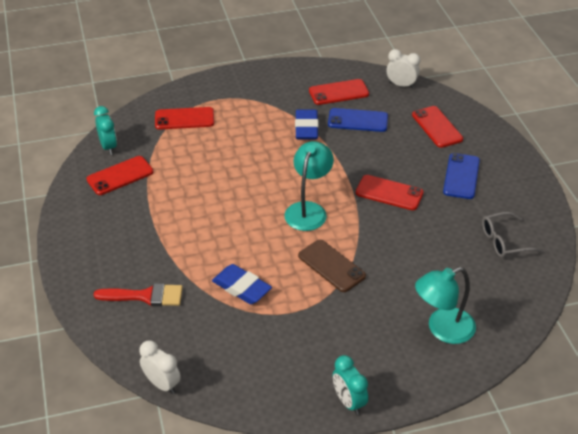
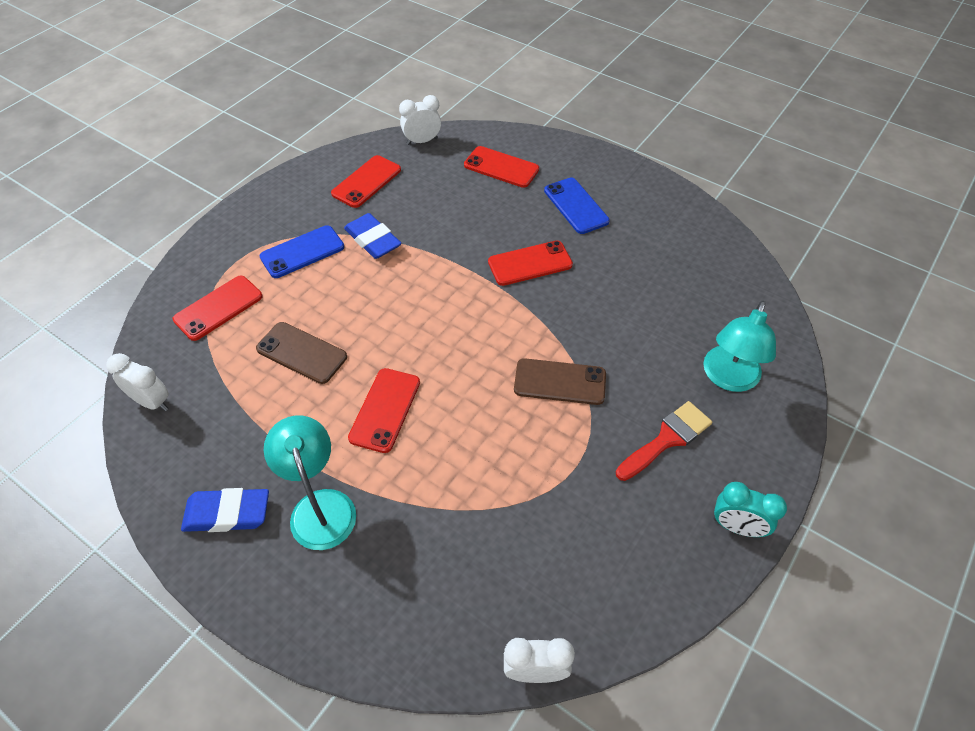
camera: 40 degrees left, 10 degrees up
(108, 147) = (152, 402): turquoise clock -> white clock
(120, 176) = (206, 431): red phone -> red phone (385, 410)
(145, 296) = (398, 568): red brush -> red brush (667, 439)
(204, 166) = (301, 353): none -> brown phone
(241, 287) = (496, 474): blue eraser -> blue eraser (227, 513)
(308, 210) = (471, 333): turquoise lamp -> turquoise lamp (320, 506)
(358, 120) = (418, 202): blue phone -> blue phone (302, 252)
(504, 241) = (680, 249): grey glasses -> none

